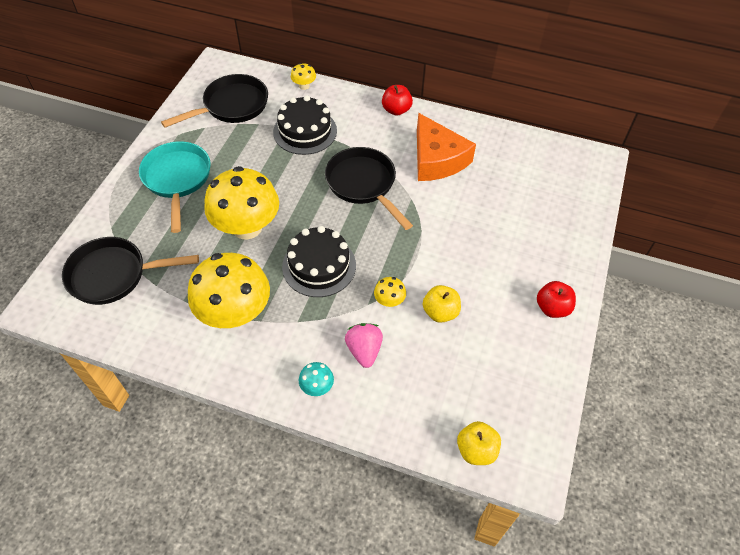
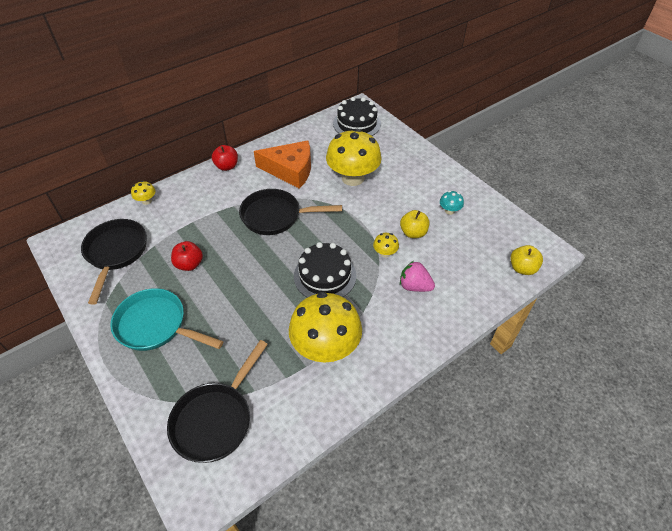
camera: 55 degrees left, 5 degrees down
(247, 227) = (251, 301): yellow mushroom -> yellow mushroom (353, 178)
(305, 131) = (192, 222): black cake -> black cake (356, 124)
(317, 387) = (425, 327): turquoise mushroom -> turquoise mushroom (449, 211)
(552, 308) = (448, 183): red apple -> red apple (189, 264)

